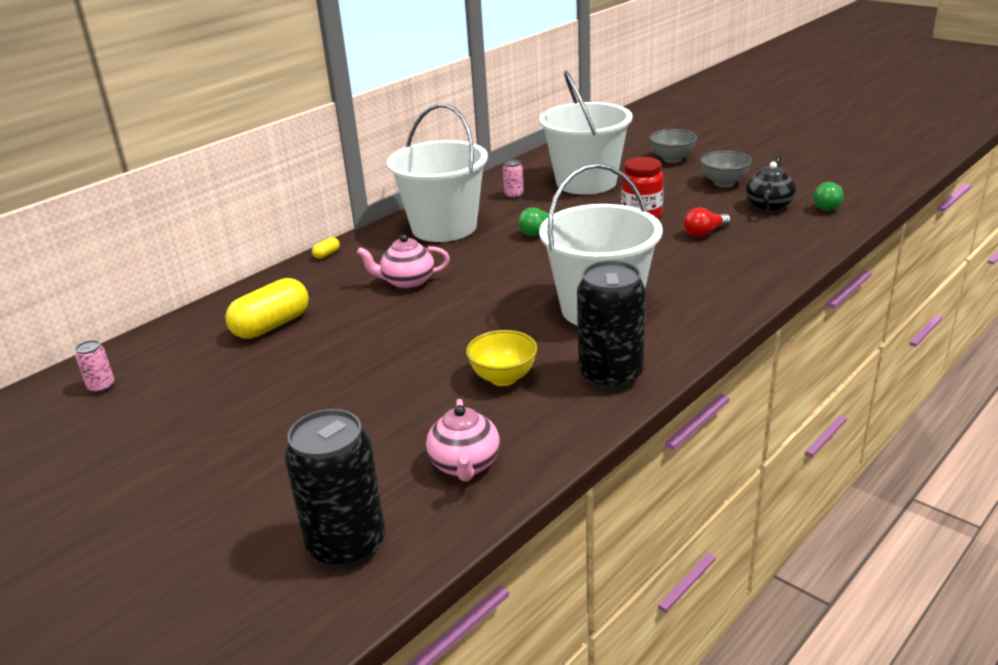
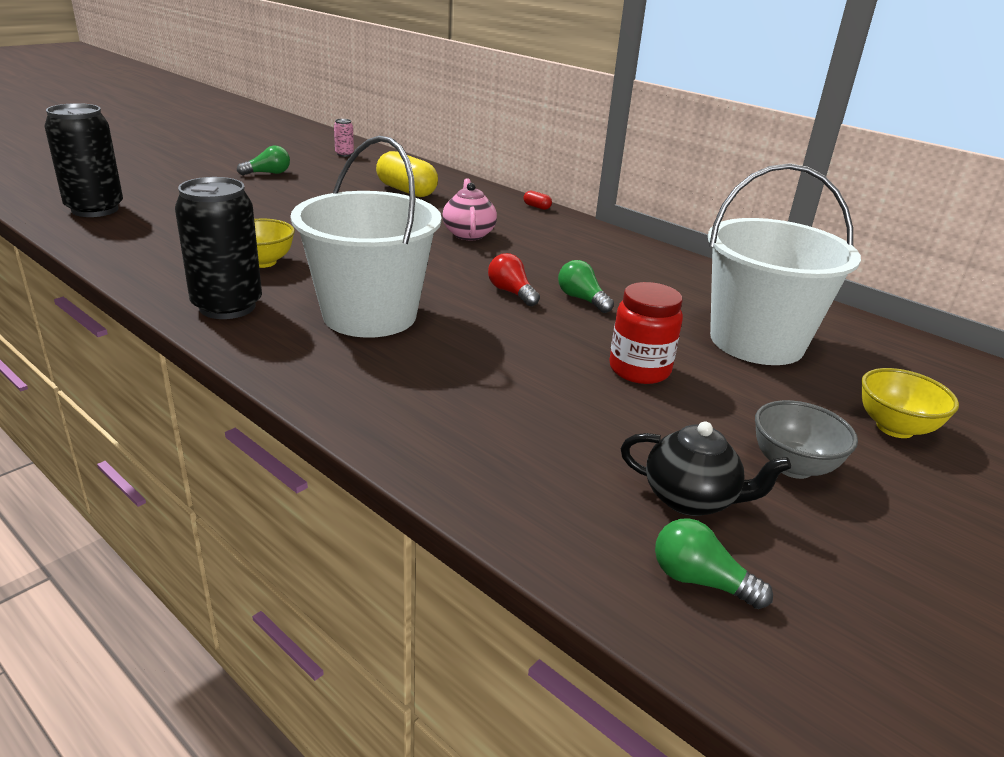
camera: 85 degrees right, 0 degrees up
(187, 433) = (268, 173): none -> green light bulb
(327, 254) = (537, 207): yellow capsule -> red capsule
(444, 227) = (597, 253): white bucket -> none
(465, 465) = (145, 243): pink teapot -> none
(514, 195) = (696, 292): pink can -> none
(672, 159) = (894, 428): grey bowl -> yellow bowl
(704, 233) = (572, 413): red light bulb -> red light bulb (511, 292)

